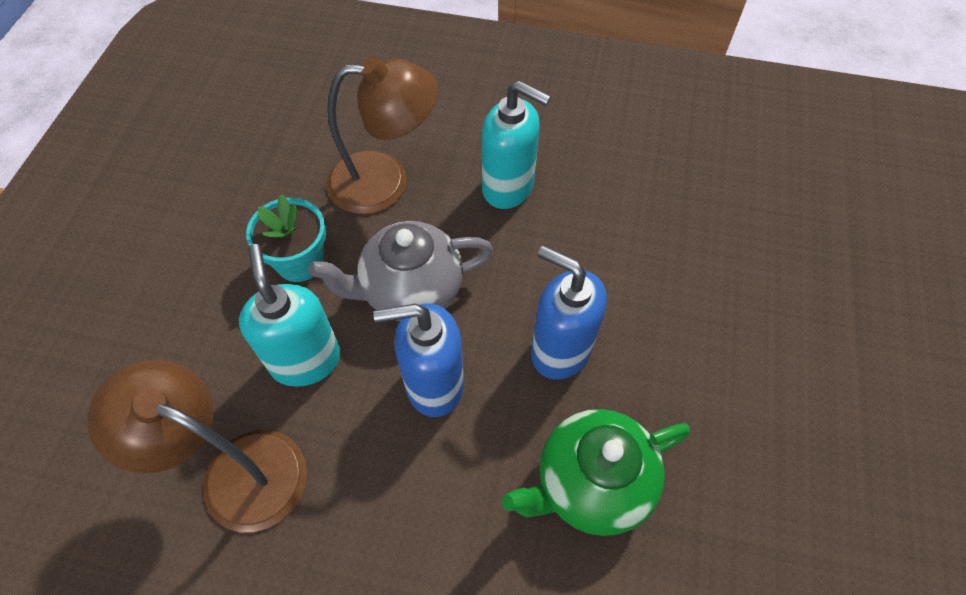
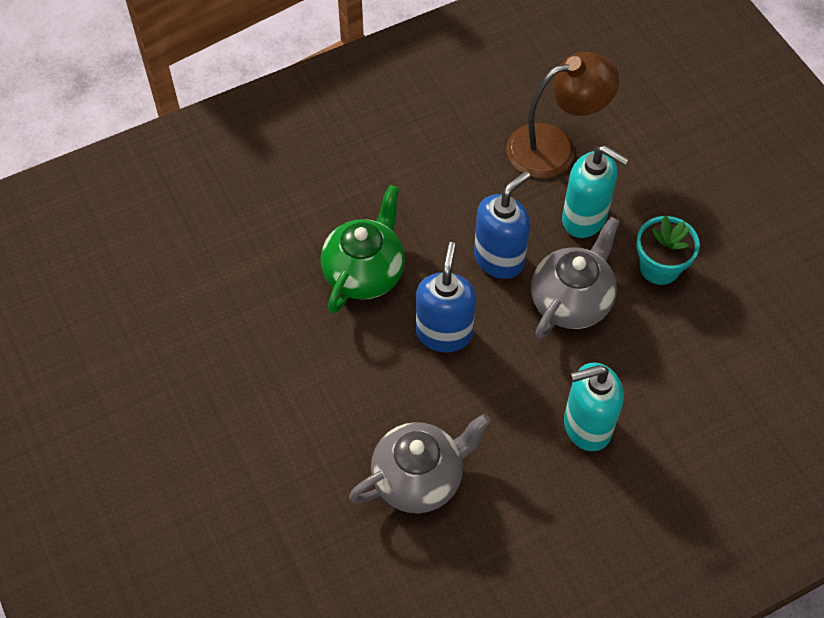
camera: 140 degrees right, 0 degrees up
(385, 182) = (675, 363): brown lamp -> none
(560, 350) = (444, 333): blue soap dispenser -> blue soap dispenser turned 75 degrees counterclockwise
(689, 244) = (419, 478): none -> grey teapot

